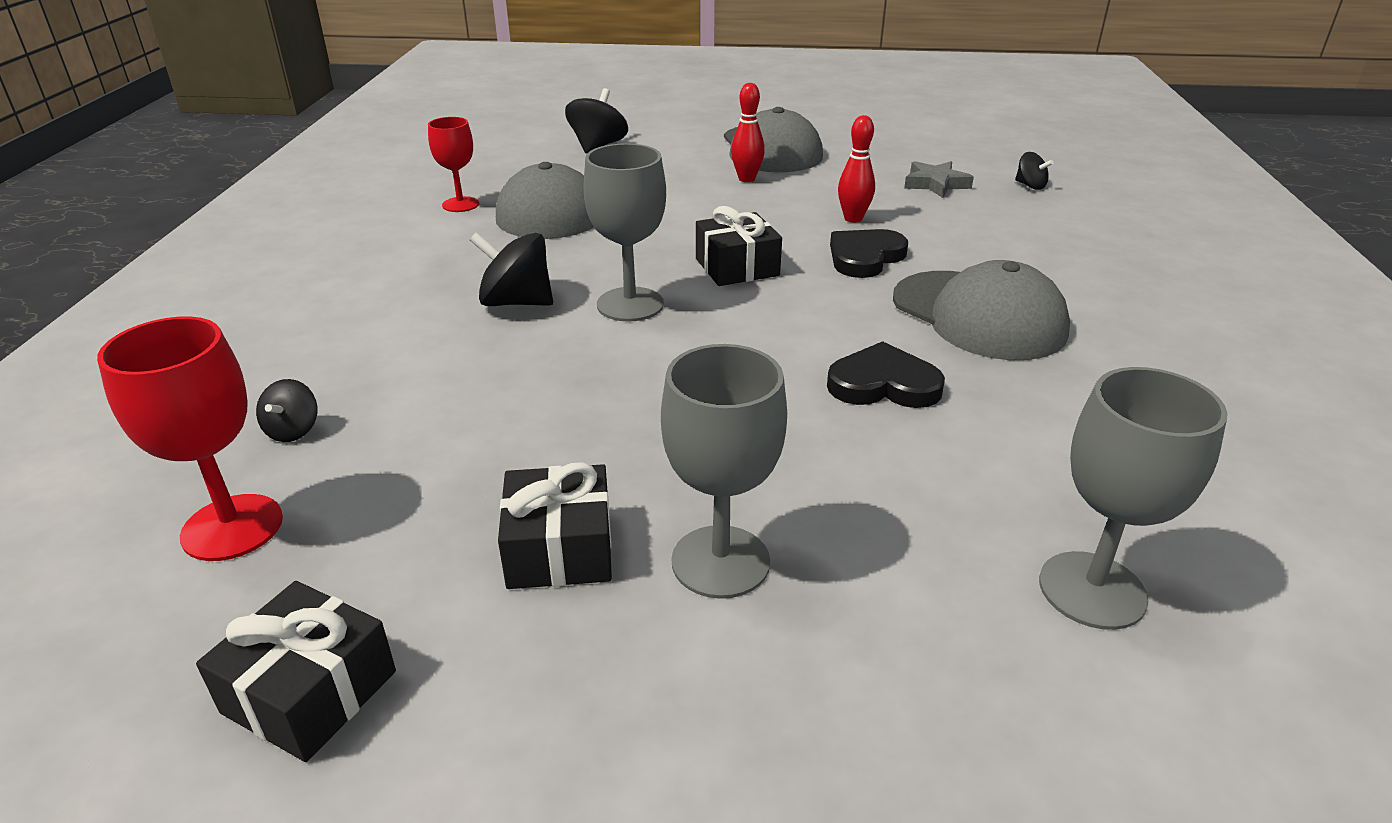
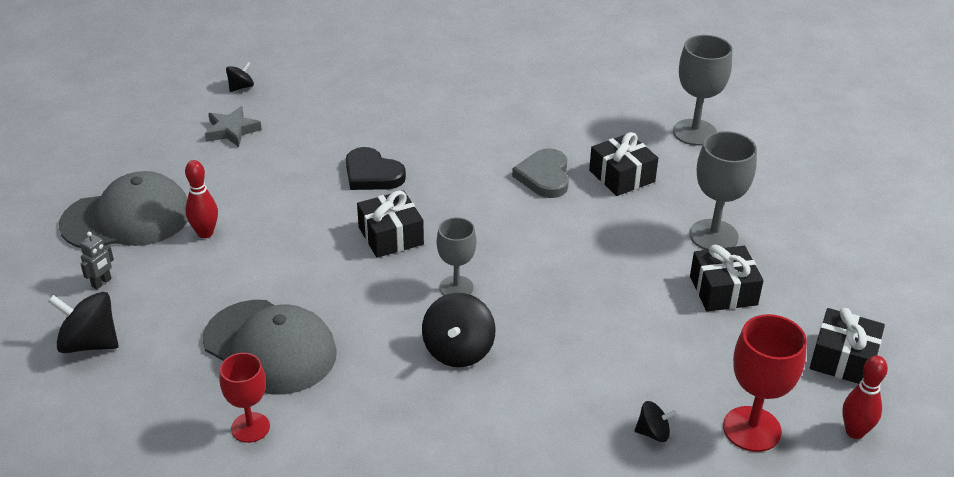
camera: 95 degrees left, 5 degrees up
(630, 304) = (456, 287): grey goblet -> grey goblet, size x0.66
(677, 146) = (102, 283): none -> grey robot
(853, 219) = (301, 176): red bowling pin -> red bowling pin (855, 432)
(883, 384) = (544, 176): black heart -> grey heart
(900, 466) = (622, 176): none -> black gift
(978, 315) = (456, 134): grey cap -> none

